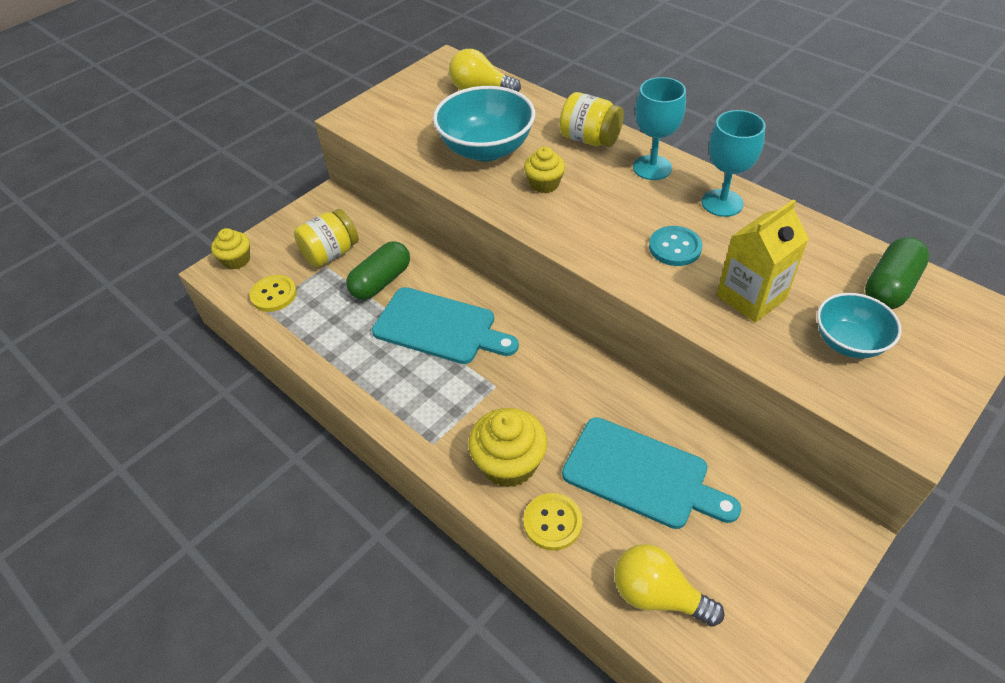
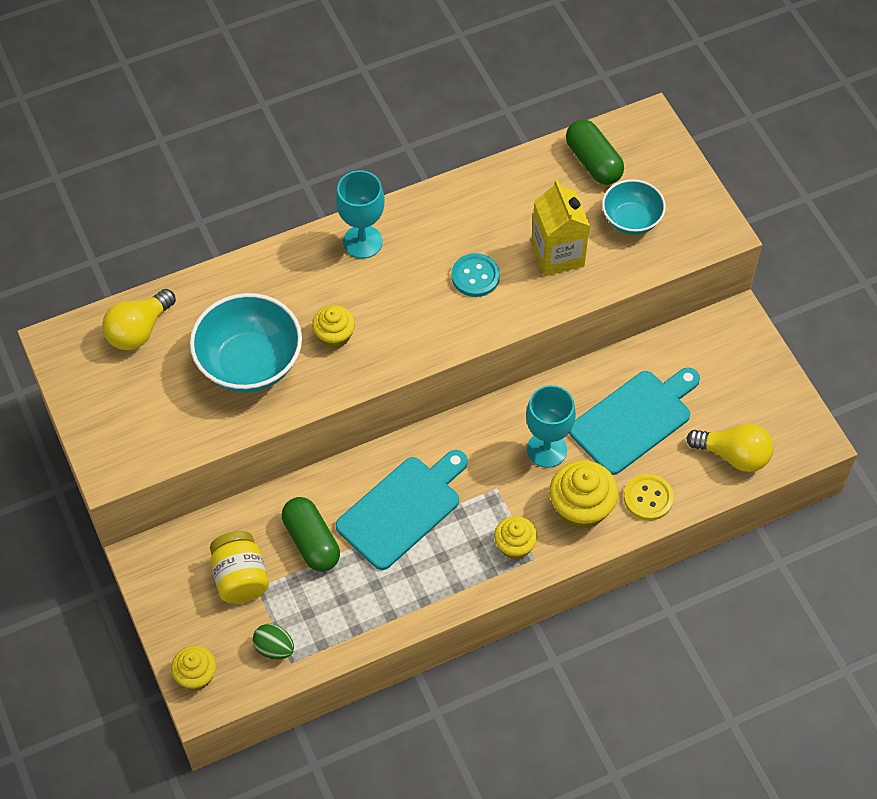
camera: 70 degrees left, 10 degrees up
(274, 294) = (274, 648): yellow button -> green egg
(439, 422) = (514, 545): none -> yellow cupcake
(590, 139) = (289, 271): yellow jar -> none
(657, 595) = (733, 455): yellow light bulb -> yellow light bulb turned 120 degrees counterclockwise
(722, 203) = (440, 215): turquoise goblet -> turquoise goblet (546, 449)

